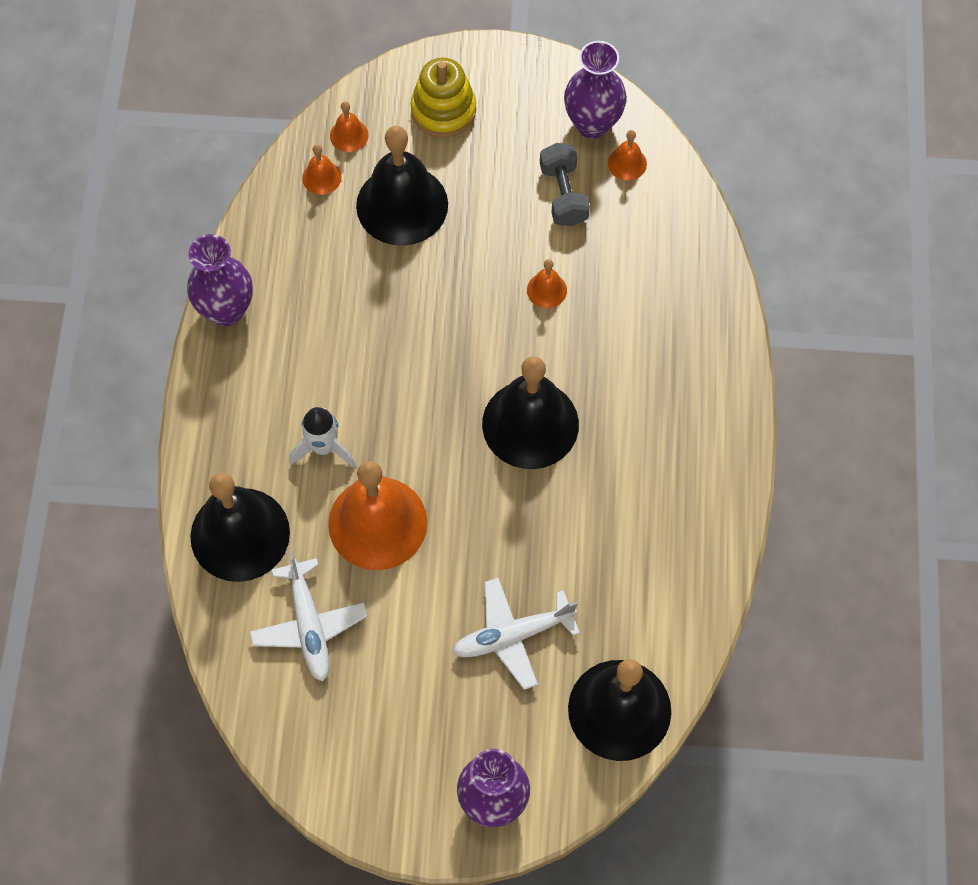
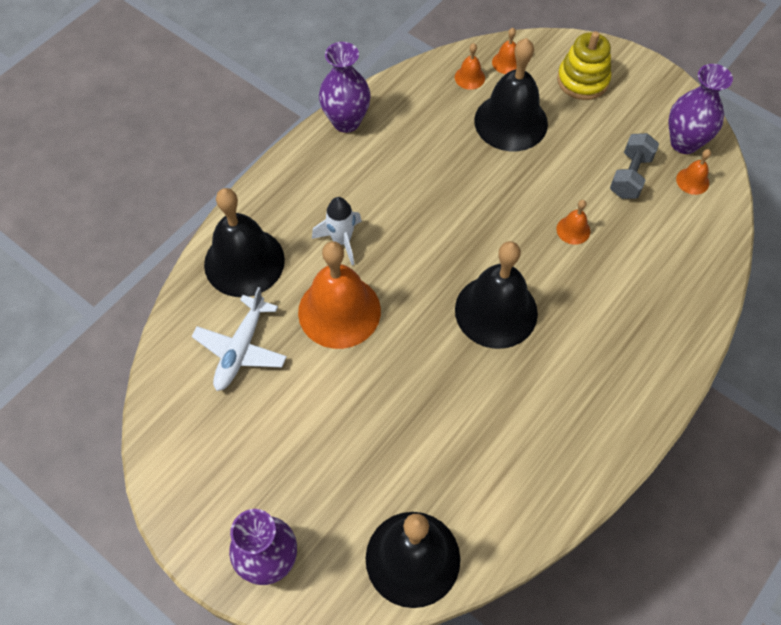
camera: 35 degrees right, 5 degrees down
(513, 635) = (374, 449): white plane -> none

